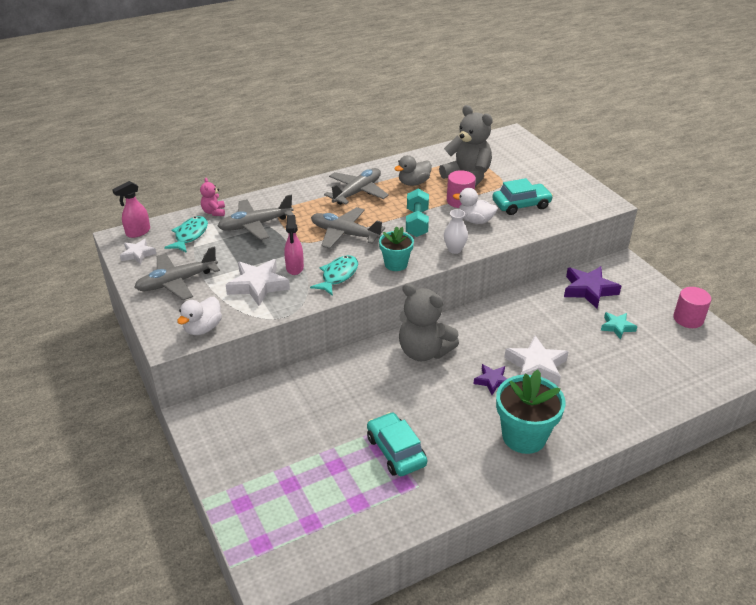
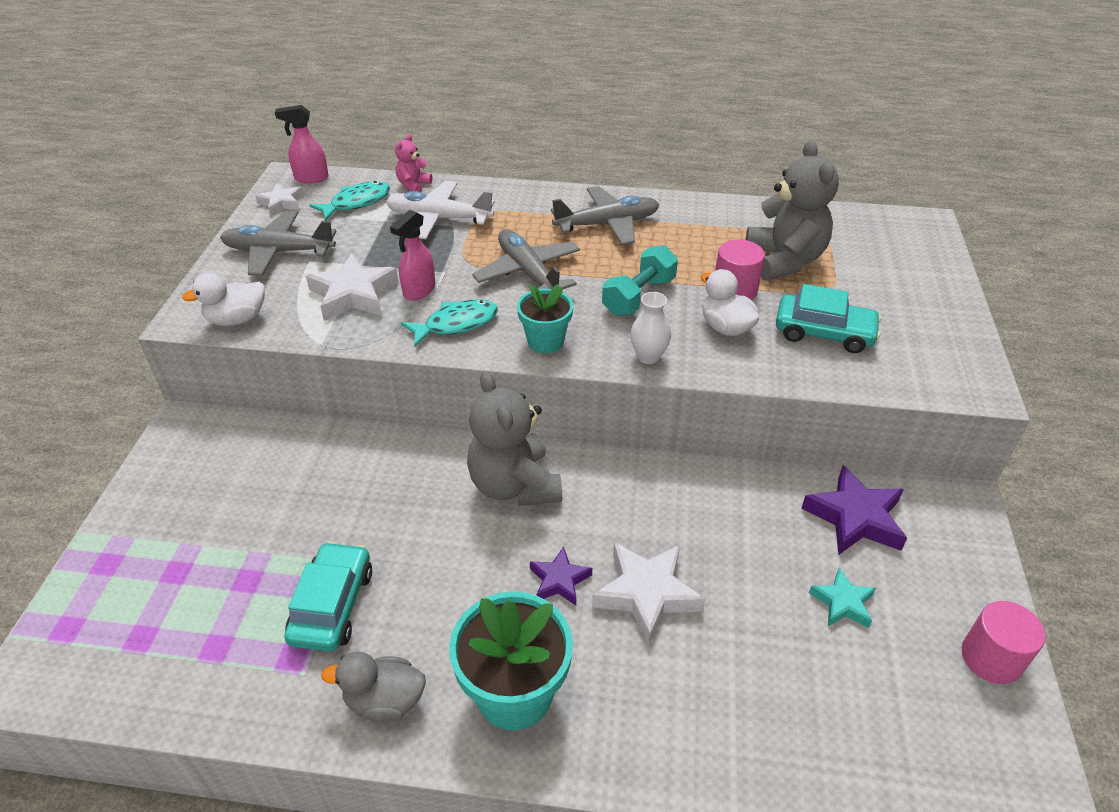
camera: 35 degrees right, 5 degrees up
(255, 225) = (438, 219): grey plane -> white plane
(413, 183) = (697, 240): grey duck -> grey duck (385, 701)

